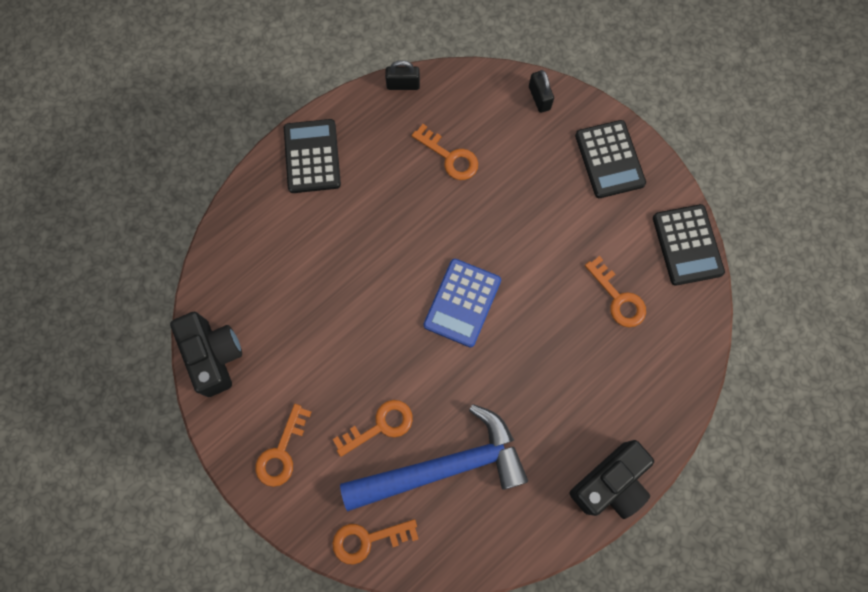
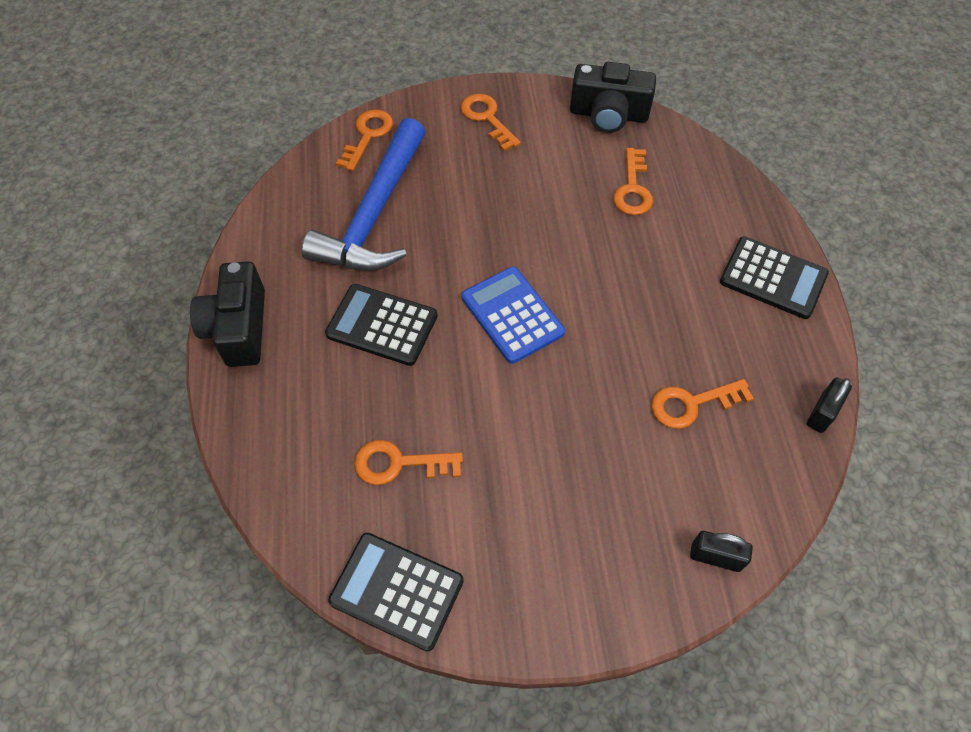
camera: 125 degrees right, 15 degrees down
(380, 426) = (450, 190): orange key -> orange key (632, 188)
(609, 159) = (573, 582): black calculator -> black calculator (382, 325)

